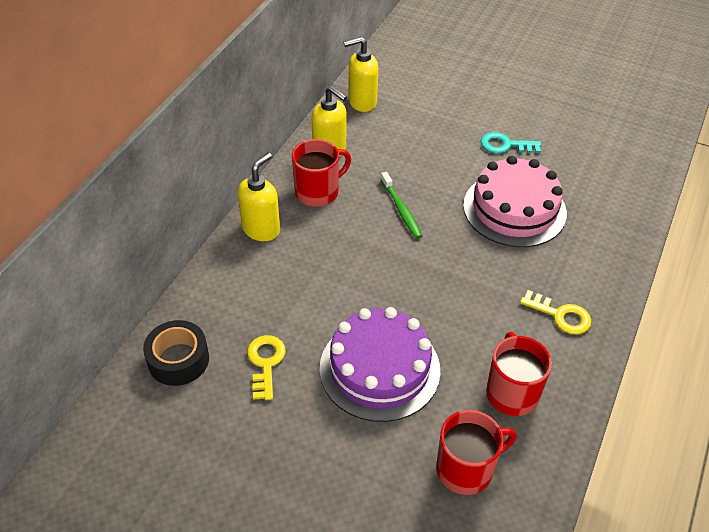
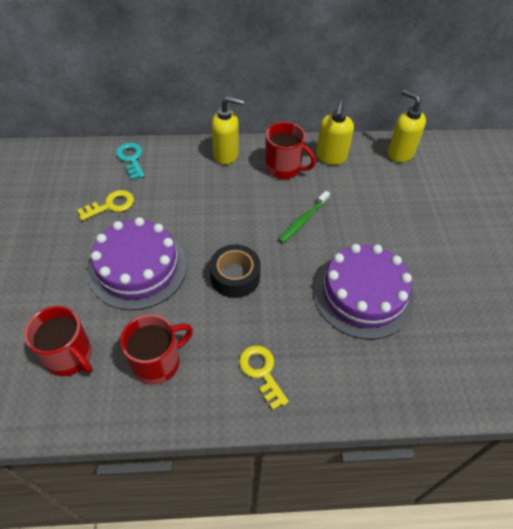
camera: 60 degrees right, 5 degrees up
(178, 360) = (92, 164): black tape -> black tape (235, 276)
(505, 145) = (436, 260): turquoise key -> turquoise key (131, 159)
(514, 209) = (363, 294): pink cake -> purple cake
(561, 315) = (261, 372): yellow key -> yellow key turned 150 degrees clockwise

